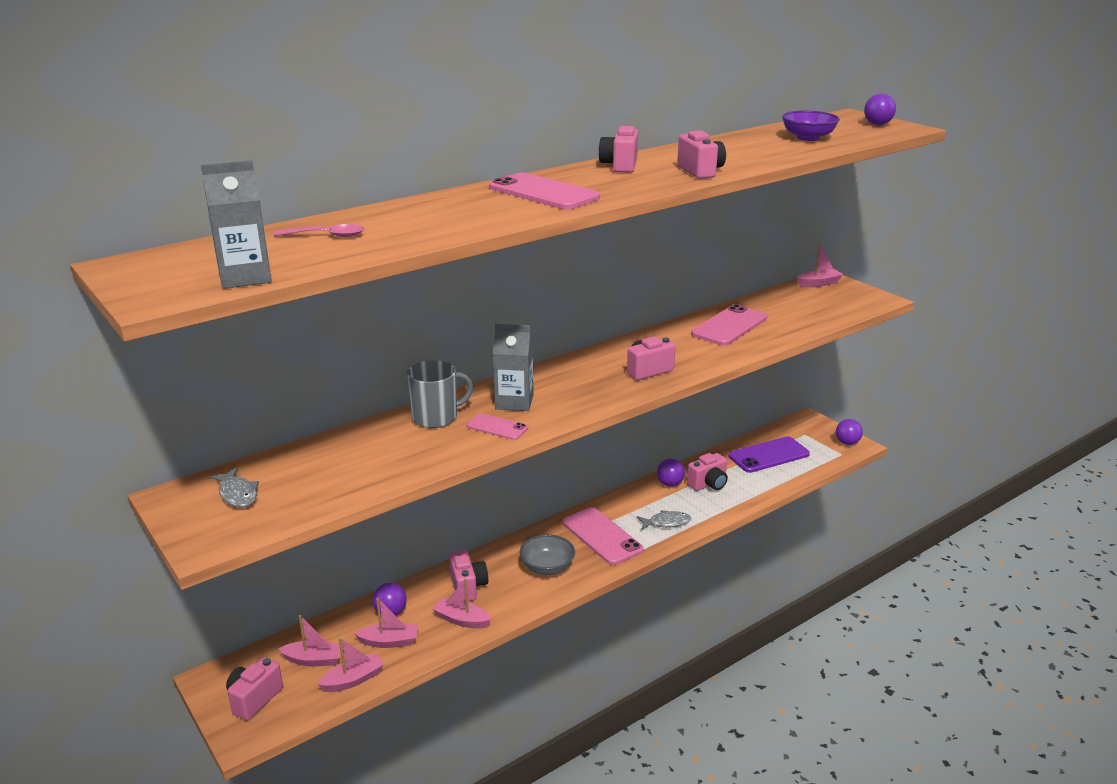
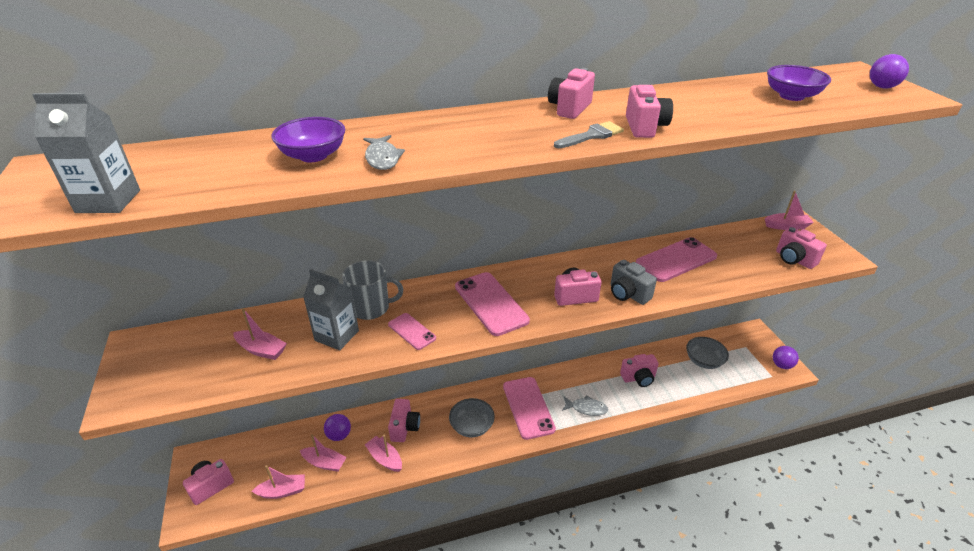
camera: 20 degrees right, 10 degrees up
(237, 494) = (178, 353): grey fish -> grey fish (382, 158)
(314, 660) = (267, 463): pink boat -> pink boat (262, 350)
(326, 236) = (230, 158): pink spoon -> none
(410, 224) = (313, 155): none -> purple bowl
(514, 402) = (442, 306): grey carton -> grey carton (337, 335)
(543, 192) = (468, 133): pink phone -> pink phone (491, 303)
(659, 182) = (591, 135): none -> grey brush
(670, 484) = (606, 369): purple ball -> none
(699, 360) = (628, 294): none -> grey camera
(768, 455) = (704, 361): purple phone -> grey bowl
(839, 308) = (794, 259): none -> pink camera

